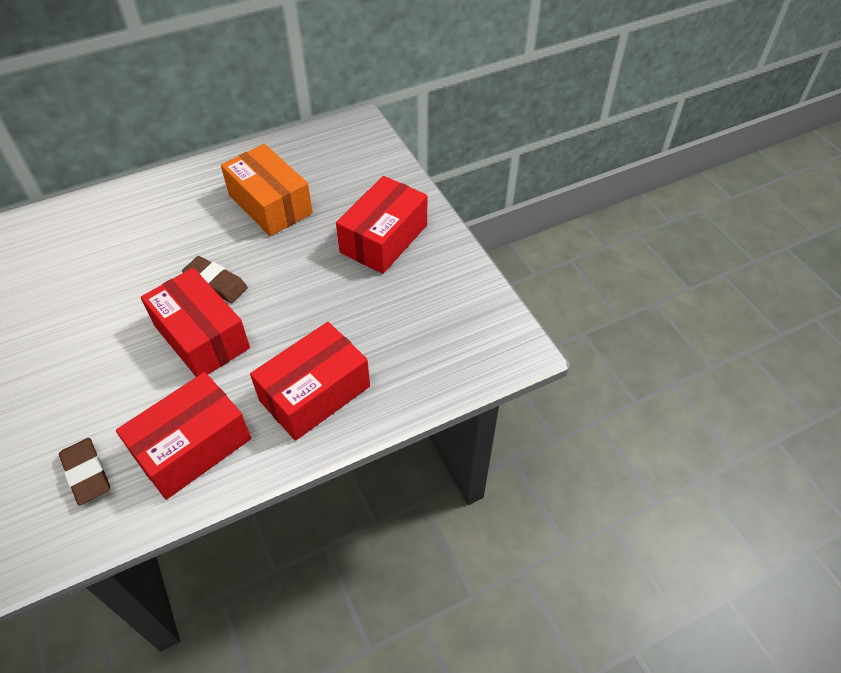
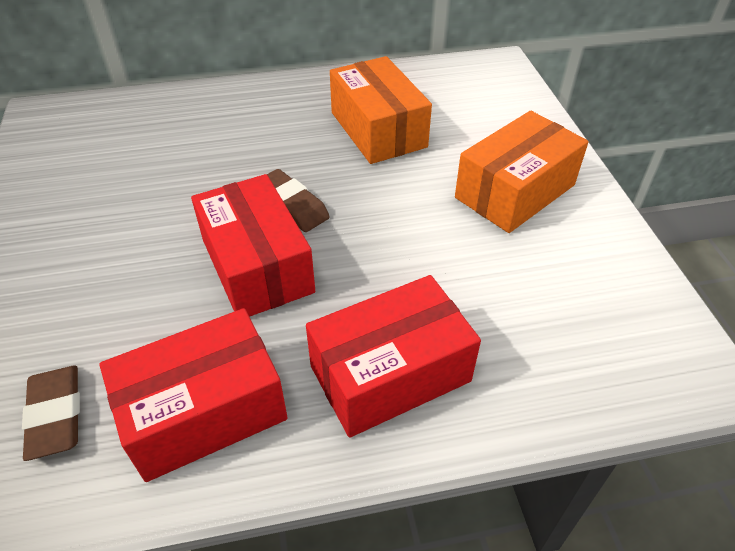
camera: 15 degrees right, 5 degrees down
(384, 239) = (515, 191): red box -> orange box

